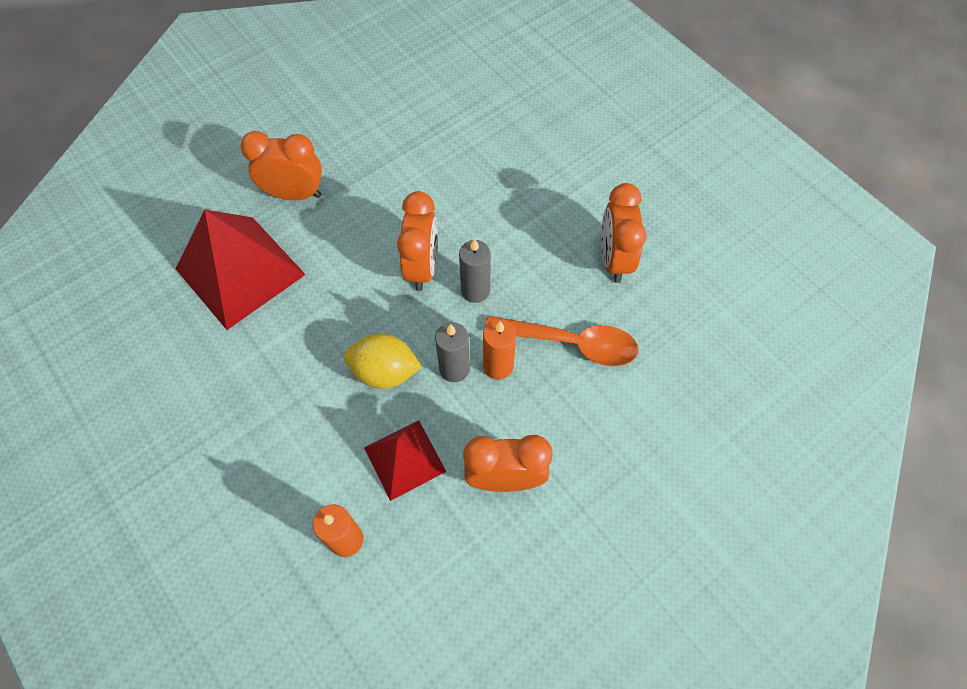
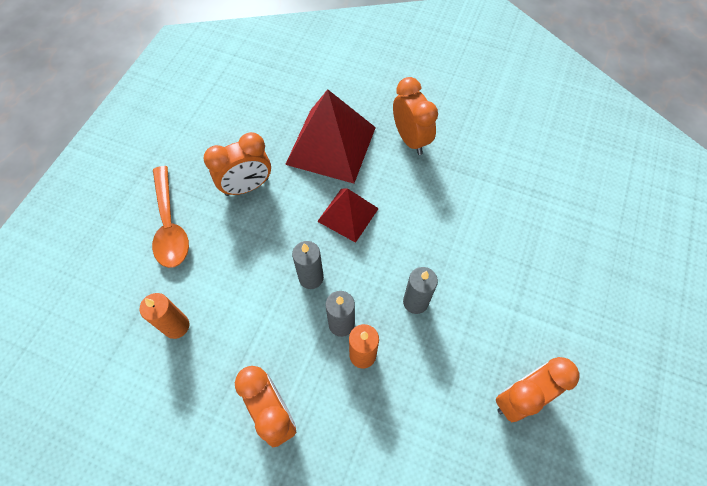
camera: 60 degrees right, 0 degrees up
(385, 372) = (311, 278): yellow lemon -> grey candle
(404, 459) = (252, 330): red pyramid -> red pyramid (348, 214)
(422, 267) = (409, 253): orange clock -> orange clock (247, 186)
(571, 343) = (417, 402): orange spoon -> orange spoon (170, 225)

